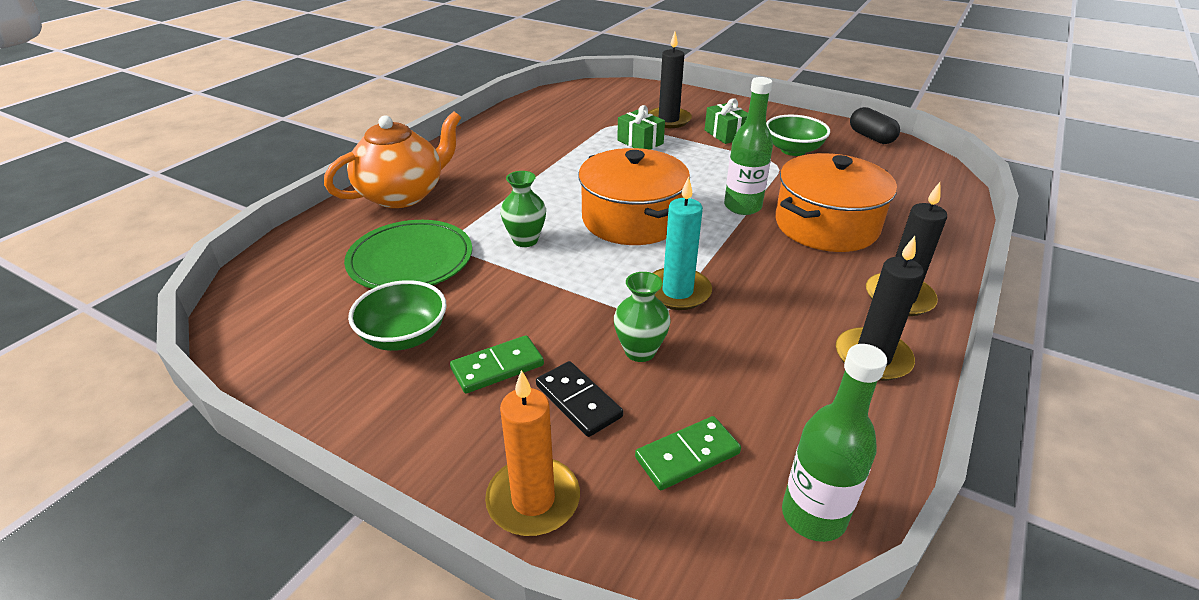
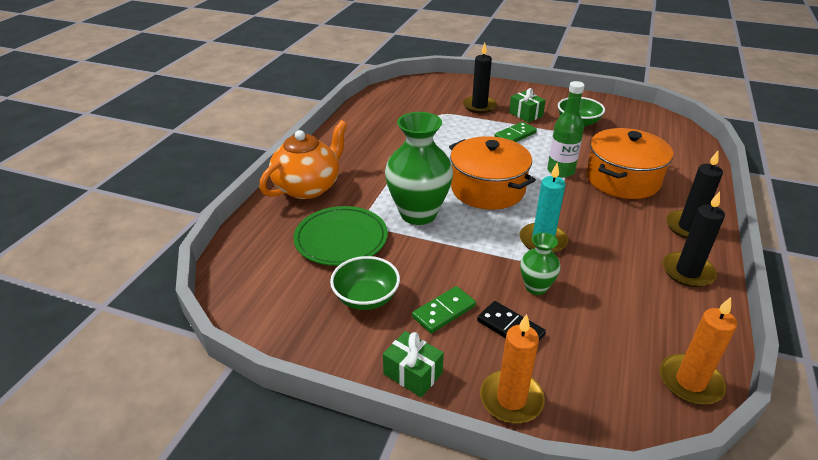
camera: 10 degrees left, 0 degrees up
(525, 240) = (418, 214): green vase -> green vase, size x1.96
(640, 142) = (466, 126): green gift -> green gift (413, 373)
(687, 455) = (597, 354): green domino -> green domino (515, 135)
(813, 516) = (690, 382): green bottle -> orange candle
(871, 137) = (627, 108): black capsule -> none

